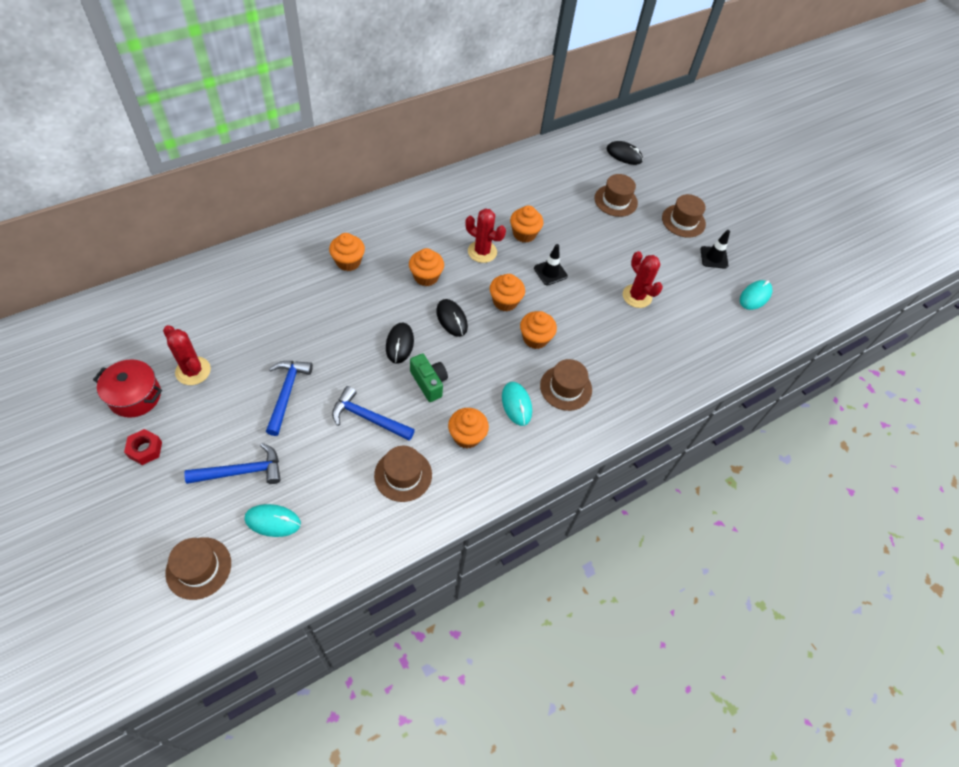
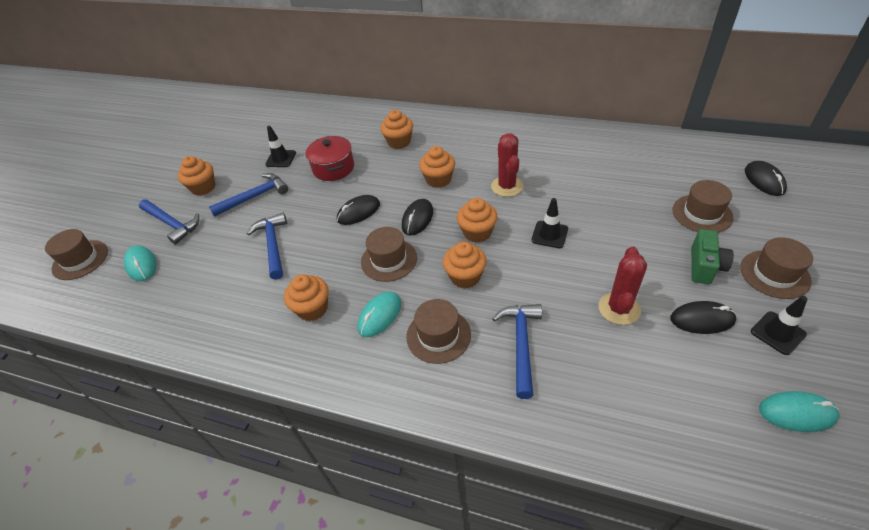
camera: 60 degrees right, 10 degrees down
(135, 396) = (192, 149): red pot -> red pot (333, 168)
(145, 449) = (156, 179): red nut -> none
(193, 371) = (232, 153): red cactus -> none
(256, 344) = (281, 159): none -> black traffic cone
(403, 475) = (238, 299): brown hat -> brown hat (389, 260)
(429, 383) = (341, 251): green camera -> green camera (704, 266)
(524, 234) = (563, 193): orange cupcake -> orange cupcake (203, 187)
(614, 357) = (521, 345): none -> blue hammer
(678, 274) = (702, 319): none -> black mouse

